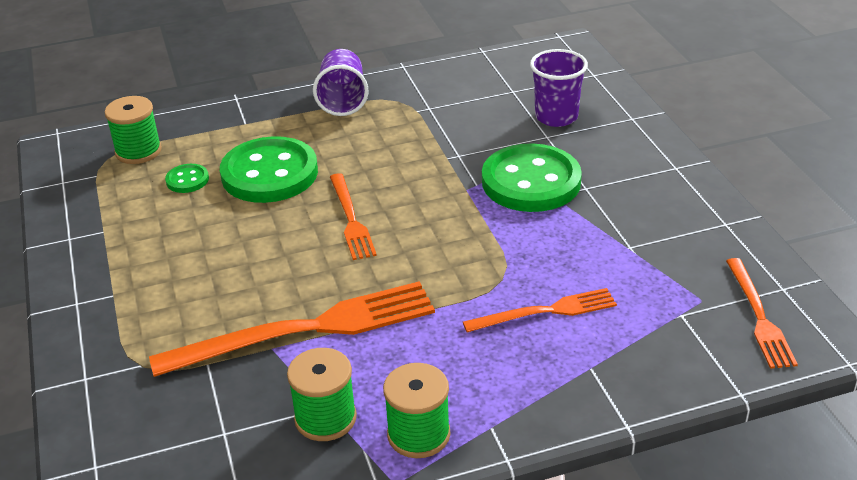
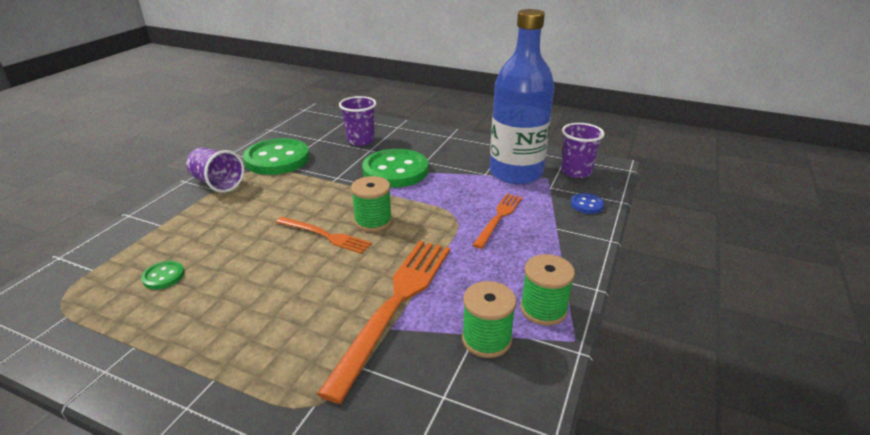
camera: 50 degrees left, 5 degrees down
(138, 151) = (86, 282): green spool -> green spool (373, 221)
(269, 173) = (227, 241): green button -> green button (277, 159)
(671, 268) = (516, 173): none -> blue bottle
(683, 367) = (586, 205): none -> blue button
(759, 316) = (576, 171): orange fork -> purple cup

